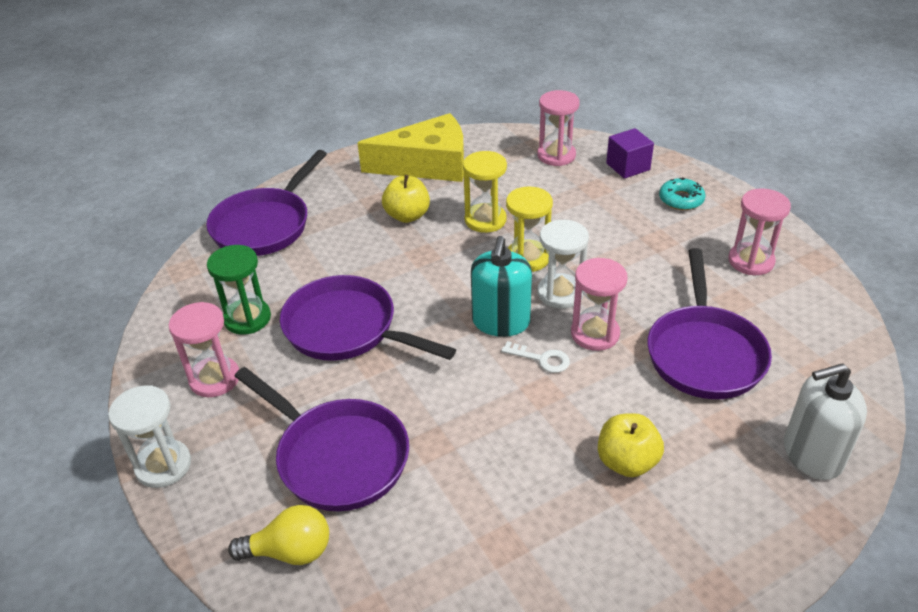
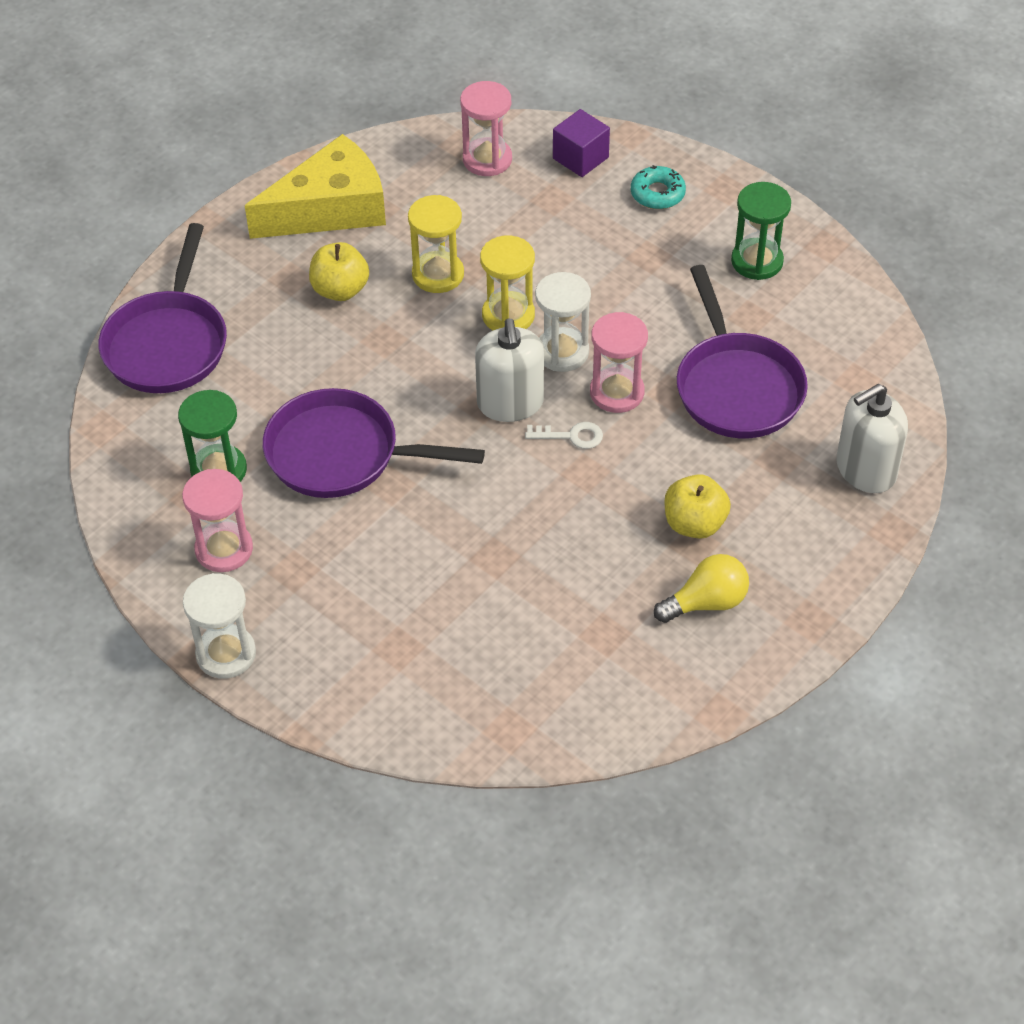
camera: 20 degrees left, 10 degrees up
(290, 551) = (405, 697): yellow light bulb -> yellow light bulb (706, 602)
(337, 457) = (404, 596): purple pan -> none
(501, 322) = (510, 403): turquoise soap dispenser -> white soap dispenser
(751, 261) = (757, 261): pink hourglass -> green hourglass

